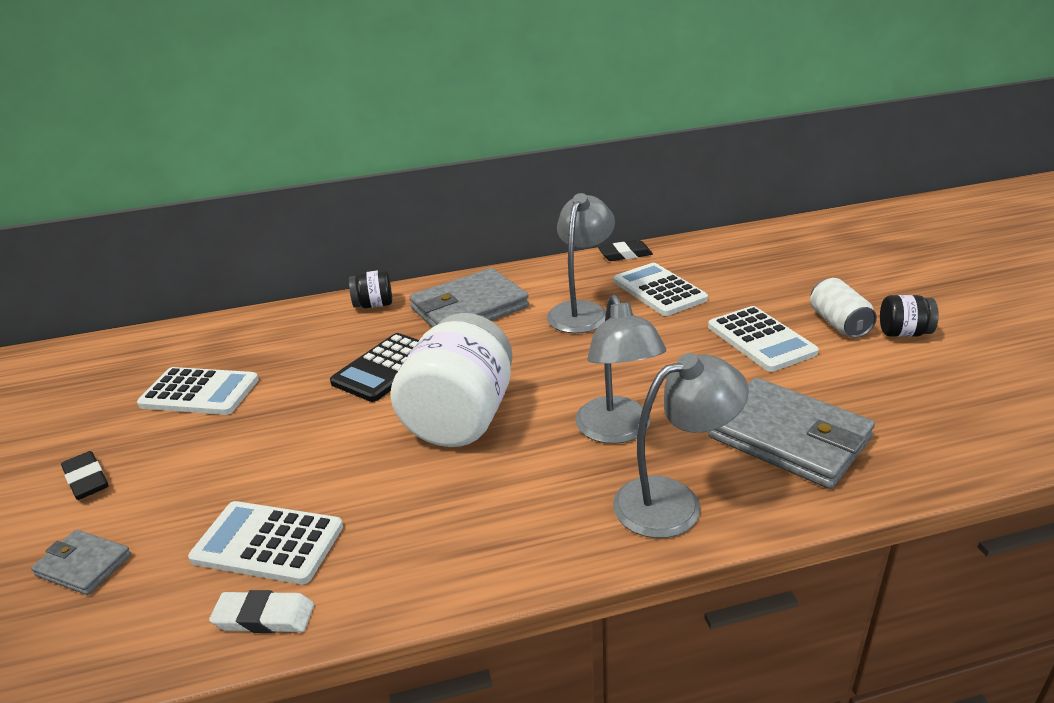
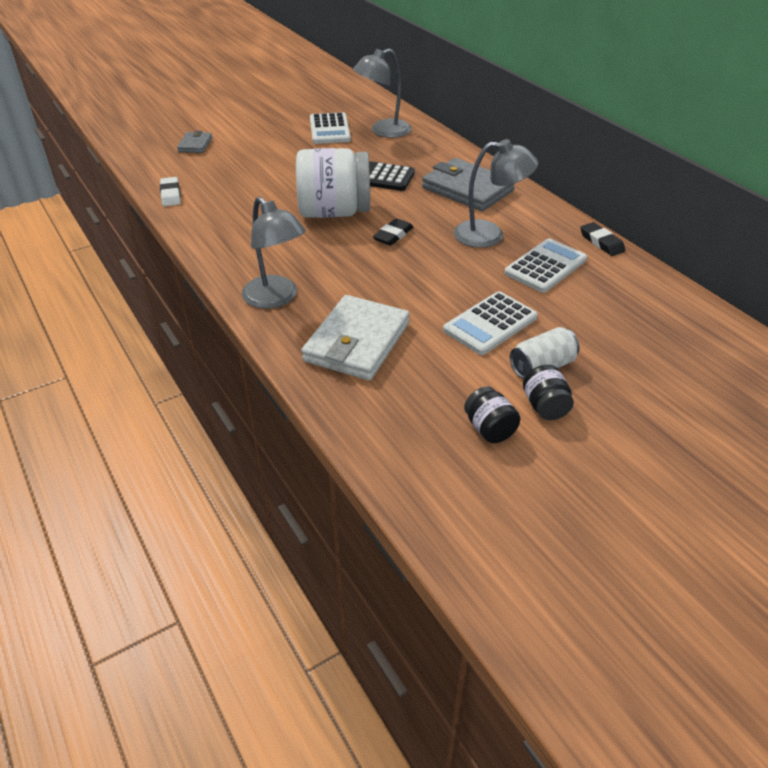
camera: 70 degrees right, 10 degrees up
(87, 479) = (250, 125): black eraser -> black eraser (393, 235)
(268, 543) = (217, 182): white calculator -> none
(374, 305) = (451, 154): black jar -> black jar (489, 429)
(617, 431) = (340, 270): grey lamp -> grey lamp (383, 131)
(789, 437) = (357, 342): grey wallet -> white wallet

